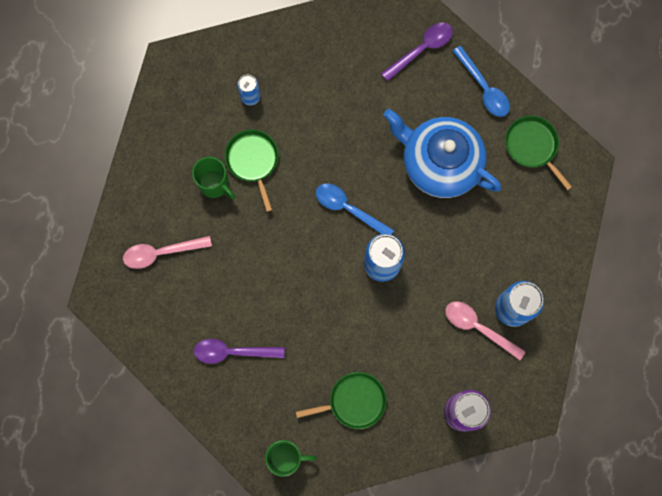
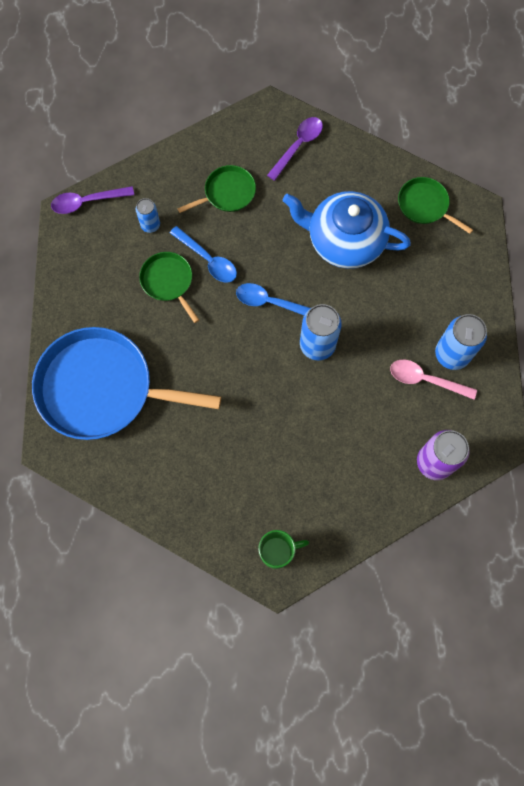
camera: 15 degrees left, 5 degrees down
(161, 252) = (102, 388): pink spoon -> blue pan
(215, 185) = (138, 312): green mug -> none
(233, 352) = (197, 464): purple spoon -> purple spoon (87, 202)
(354, 401) = (328, 480): green pan -> green pan (227, 193)
(483, 88) = (364, 165): blue spoon -> blue spoon (208, 260)

